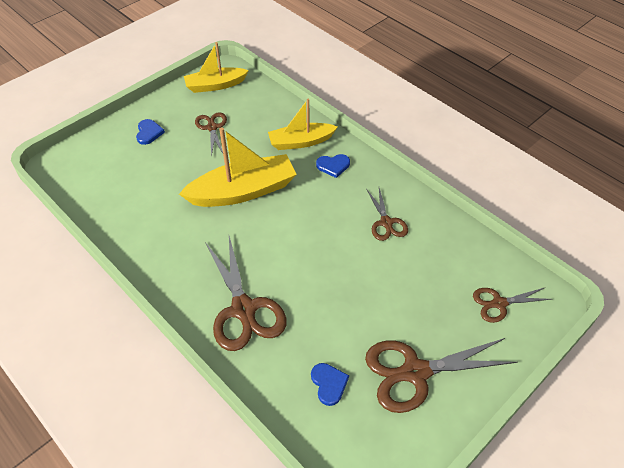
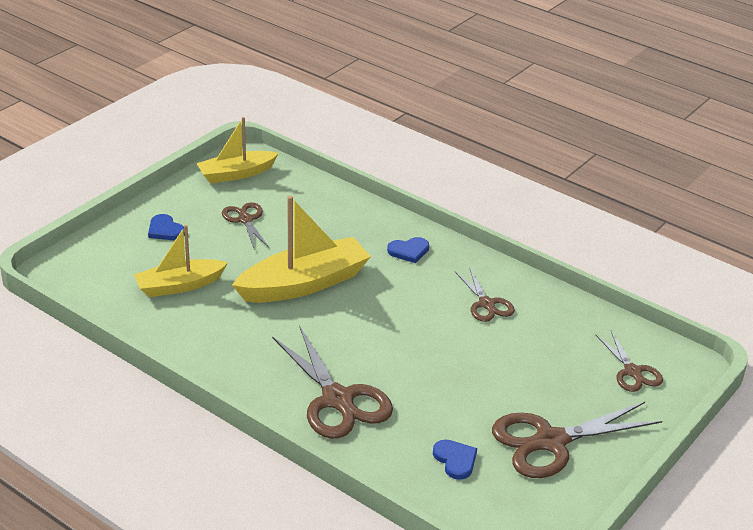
camera: 10 degrees left, 15 degrees down
(149, 133) = (165, 230): blue heart -> blue heart turned 150 degrees clockwise
(301, 142) = (362, 228): yellow boat -> yellow boat (179, 286)
(499, 303) = (632, 372): brown scissors -> brown scissors turned 90 degrees counterclockwise

